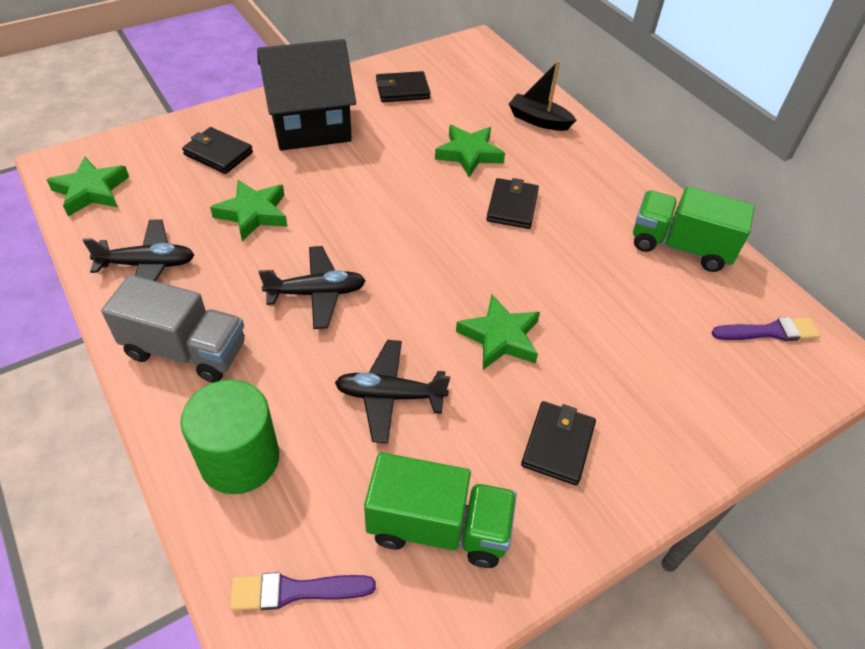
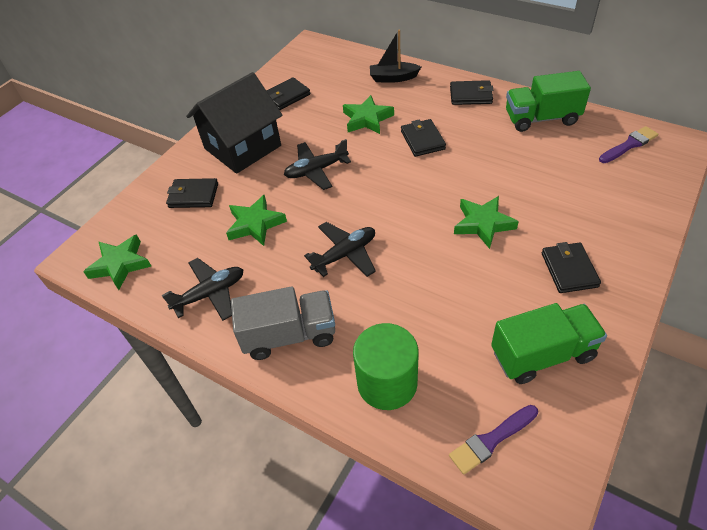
camera: 20 degrees left, 0 degrees up
(390, 396) = (447, 294): black plane -> black plane (316, 170)
(614, 180) = (471, 95): none -> black wallet

